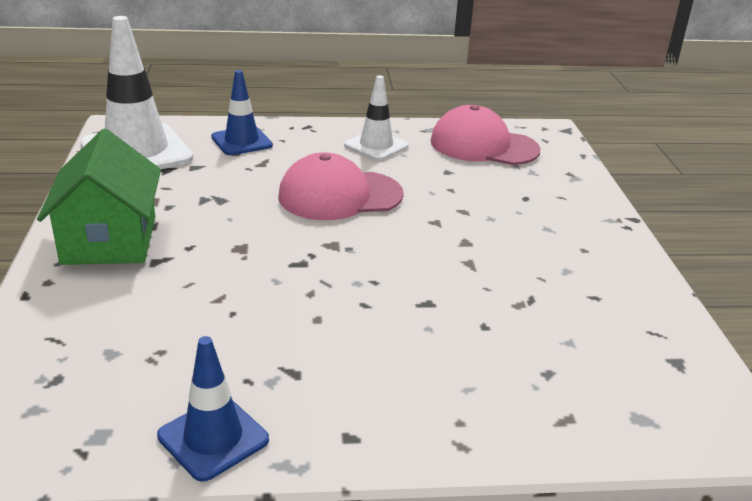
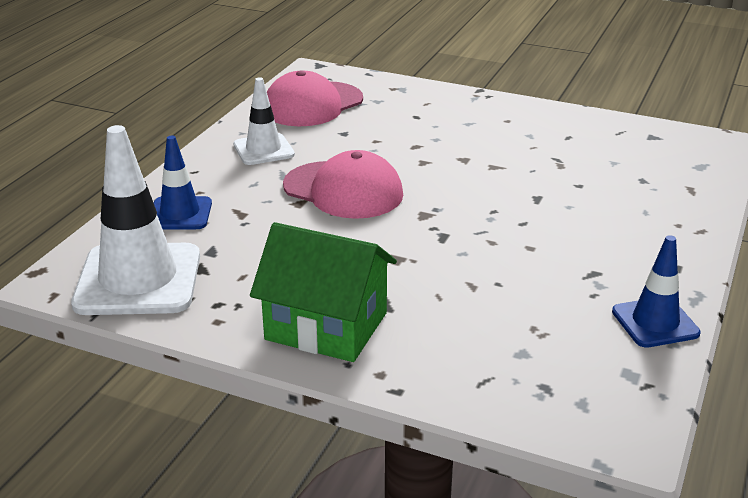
camera: 60 degrees left, 0 degrees up
(340, 195) = (343, 190): pink cap -> pink cap turned 75 degrees counterclockwise

